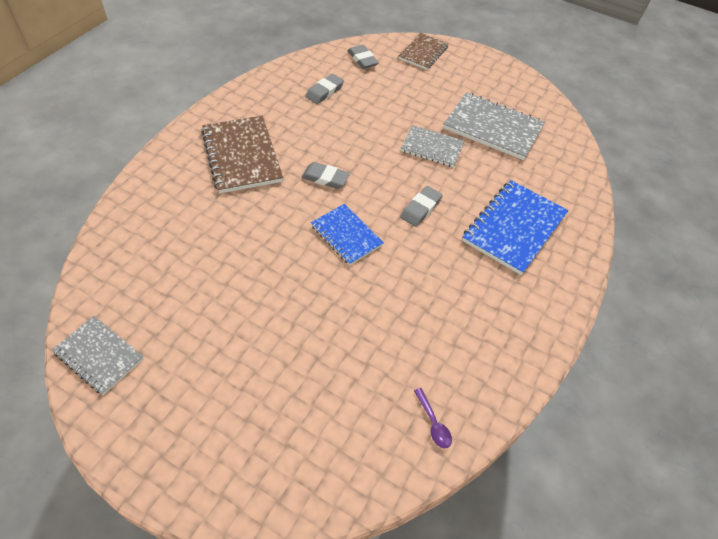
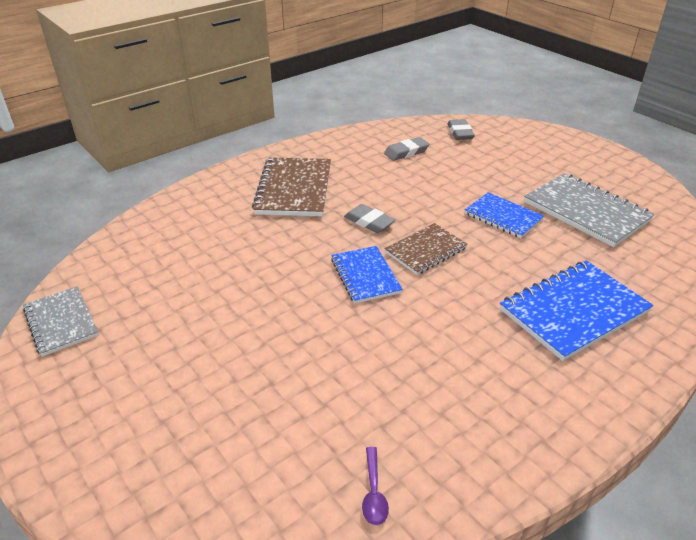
camera: 25 degrees right, 15 degrees down
(421, 209) = (463, 269): grey eraser -> none
(423, 53) = (530, 136): brown notebook -> brown notebook (425, 250)
(432, 148) = (503, 217): grey notebook -> blue notebook

